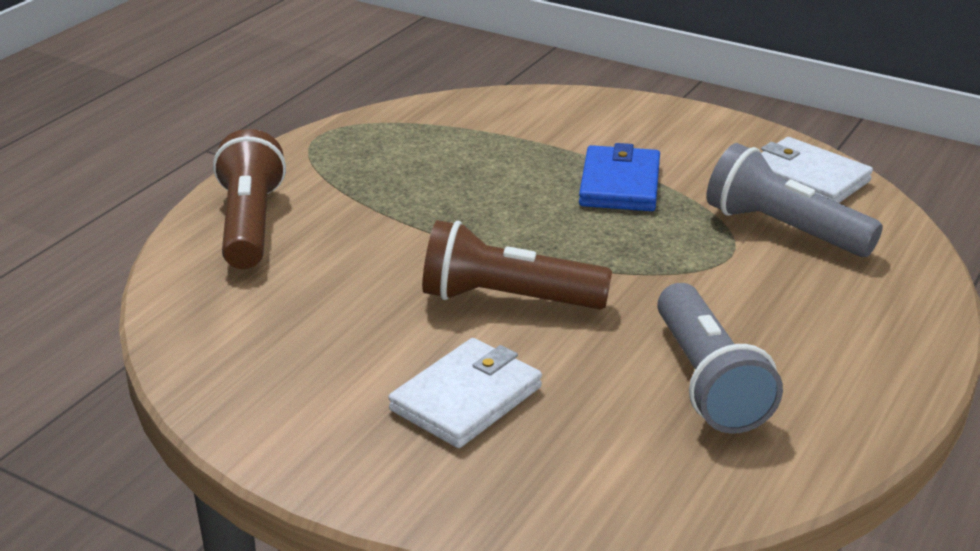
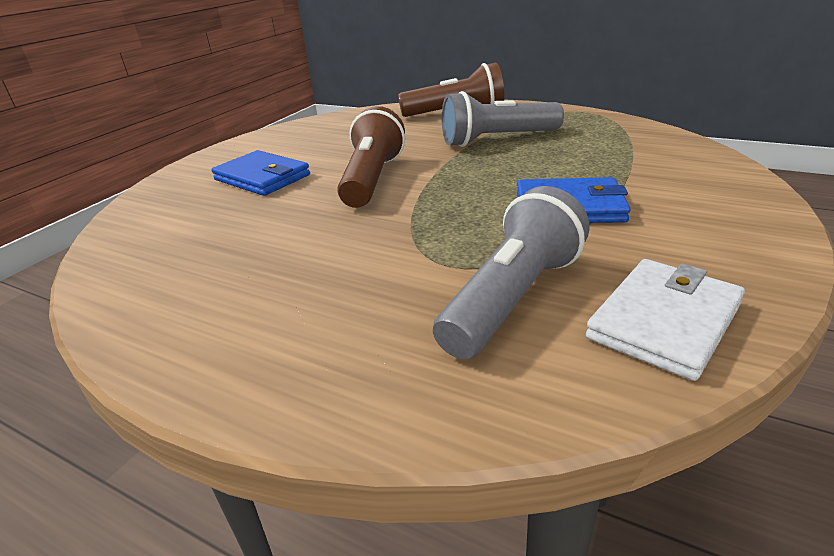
camera: 90 degrees right, 0 degrees up
(466, 398) = (262, 177): white wallet -> blue wallet
(708, 381) = (245, 255): grey flashlight -> grey flashlight (497, 140)

